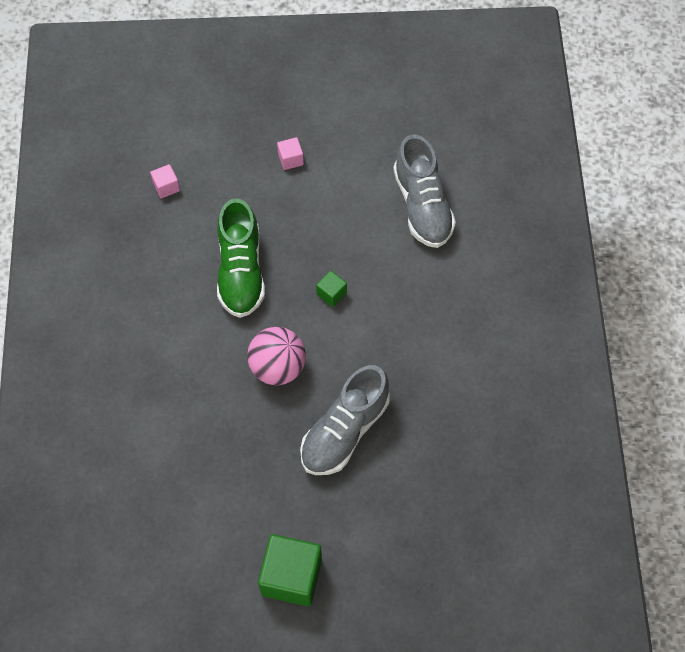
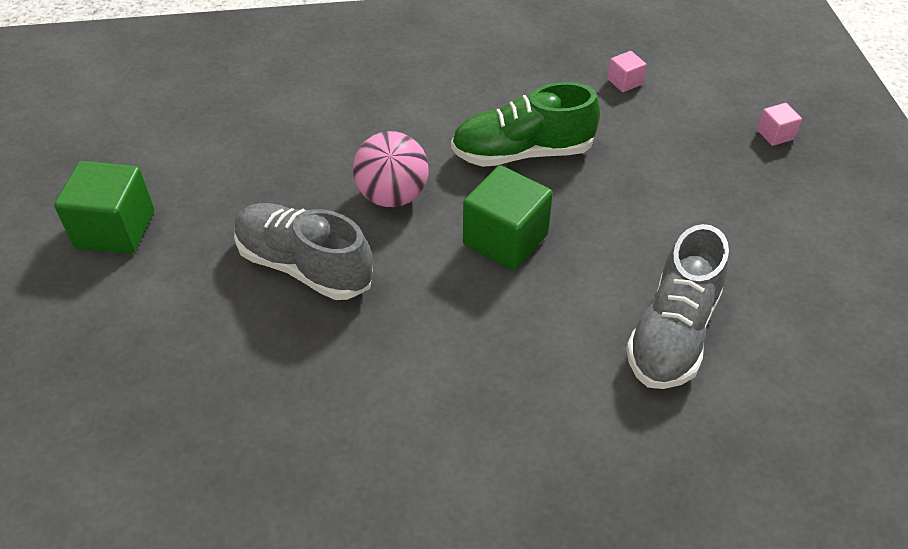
camera: 85 degrees right, 15 degrees down
(290, 159) = (702, 184): pink cube -> pink cube (775, 134)
(331, 293) = (505, 239): green cube -> green cube, size x2.07
(422, 206) = (673, 333): grey shoe -> grey shoe turned 45 degrees counterclockwise

